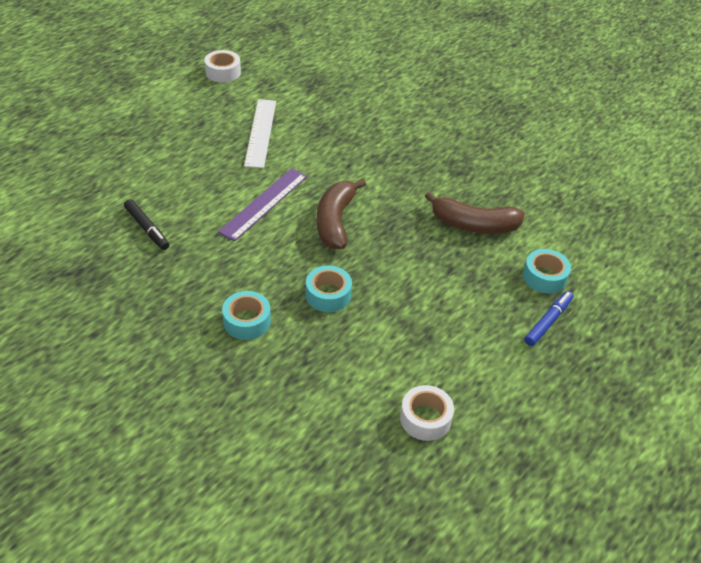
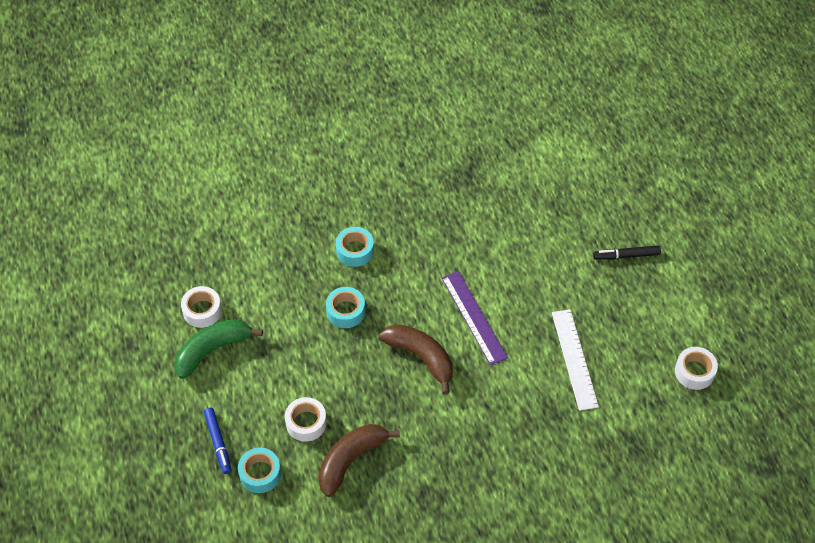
camera: 125 degrees right, 10 degrees up
(147, 228) = (491, 229): black marker -> black marker (626, 256)
(260, 132) = (574, 359): white ruler -> white ruler turned 45 degrees clockwise
(462, 381) = (212, 350): none -> green banana
(469, 269) = (306, 423): none -> white tape

